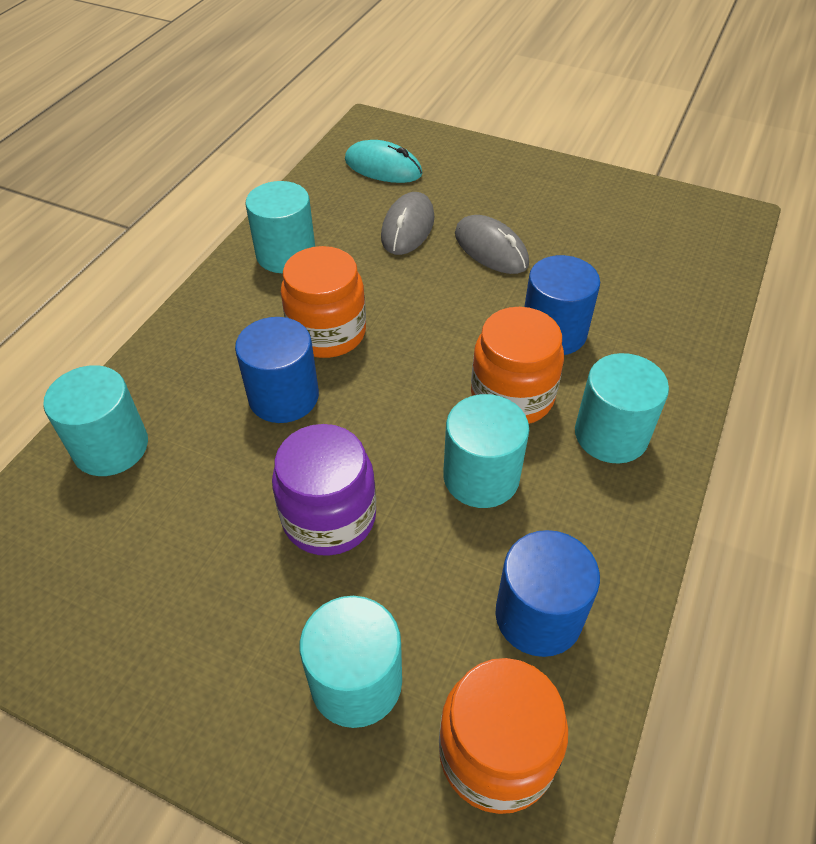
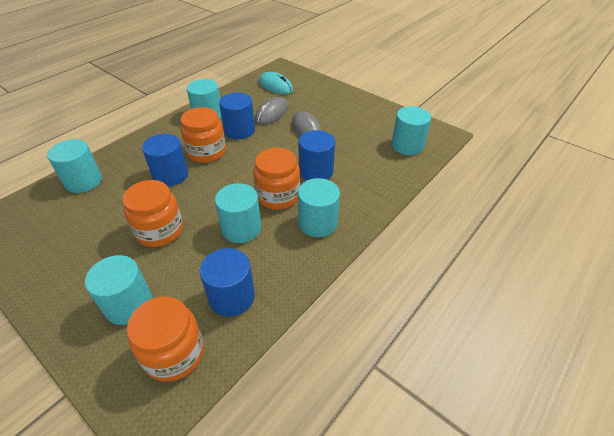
camera: 15 degrees right, 5 degrees down
(329, 517) = (160, 230): purple jar -> orange jar
(366, 275) = (239, 130): none -> blue cylinder
(684, 250) = (407, 145): none -> turquoise cylinder

